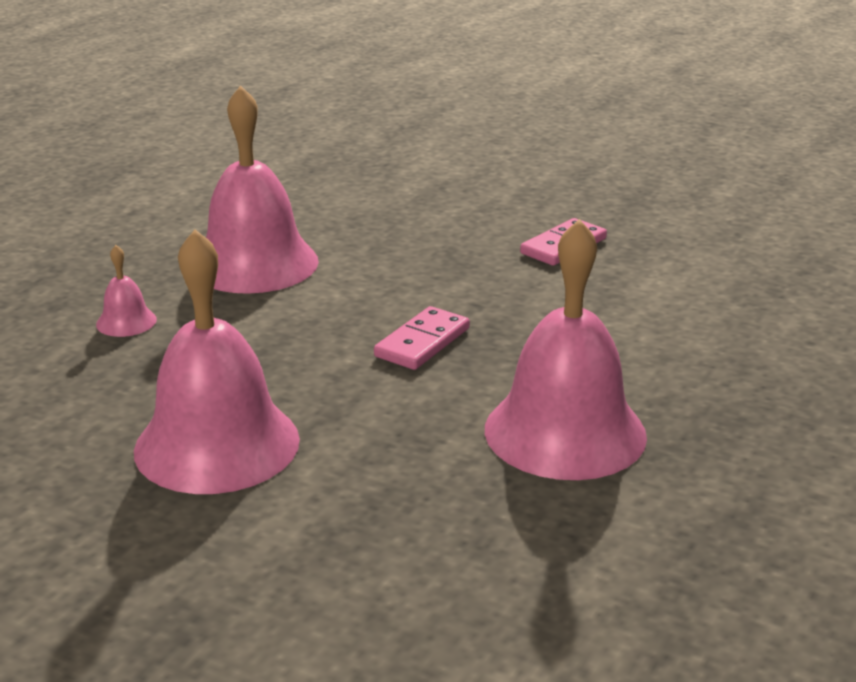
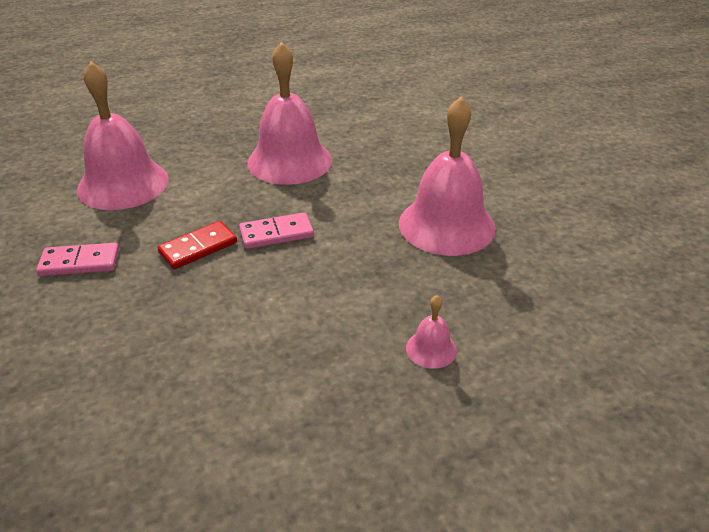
camera: 140 degrees left, 10 degrees up
(254, 263) = (283, 367): pink bell -> pink bell (123, 184)
(480, 298) = (198, 248): none -> red domino

